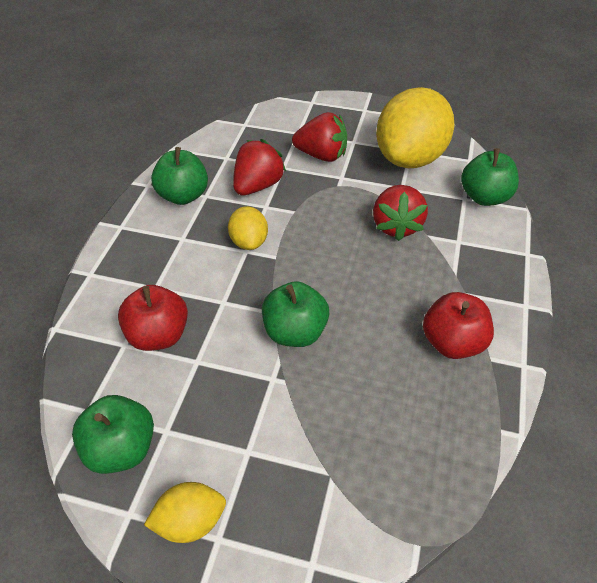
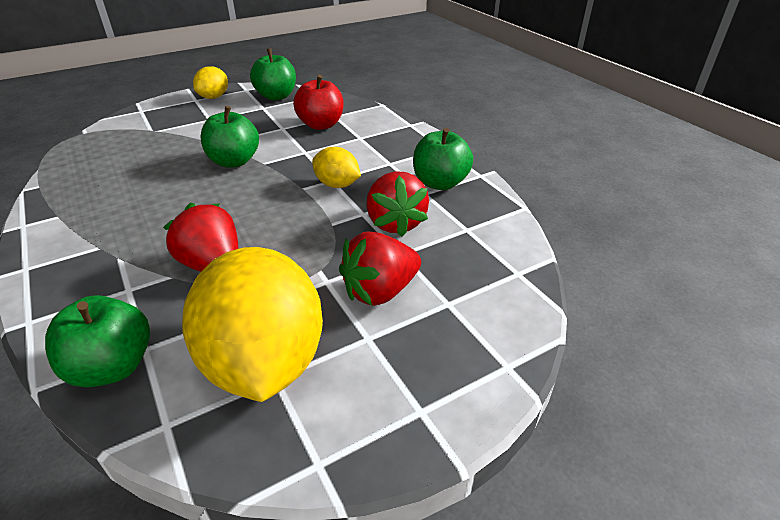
camera: 135 degrees right, 10 degrees down
(452, 343) = (97, 209): red apple -> none

